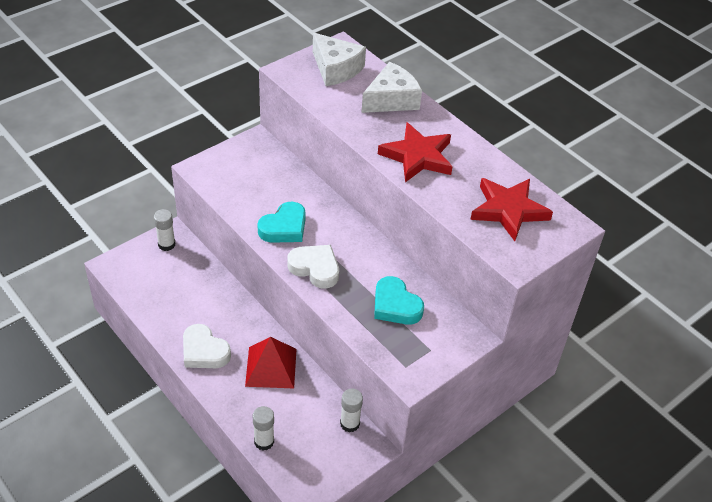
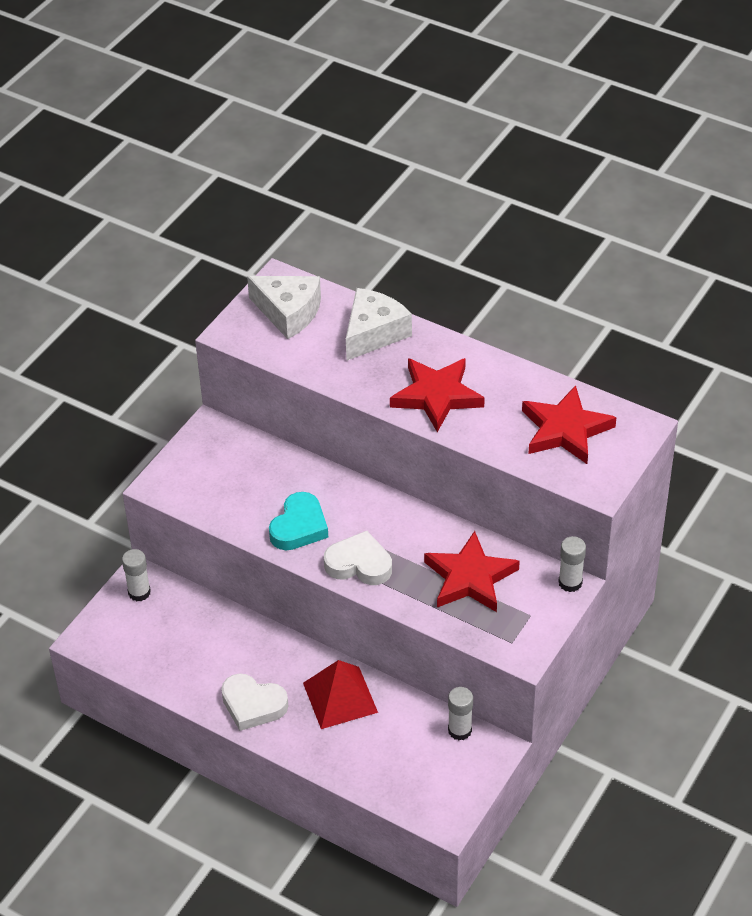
camera: 15 degrees left, 0 degrees up
(264, 441) = (373, 782): white glue stick -> white glue stick (570, 582)
(395, 305) = (470, 578): turquoise heart -> red star

